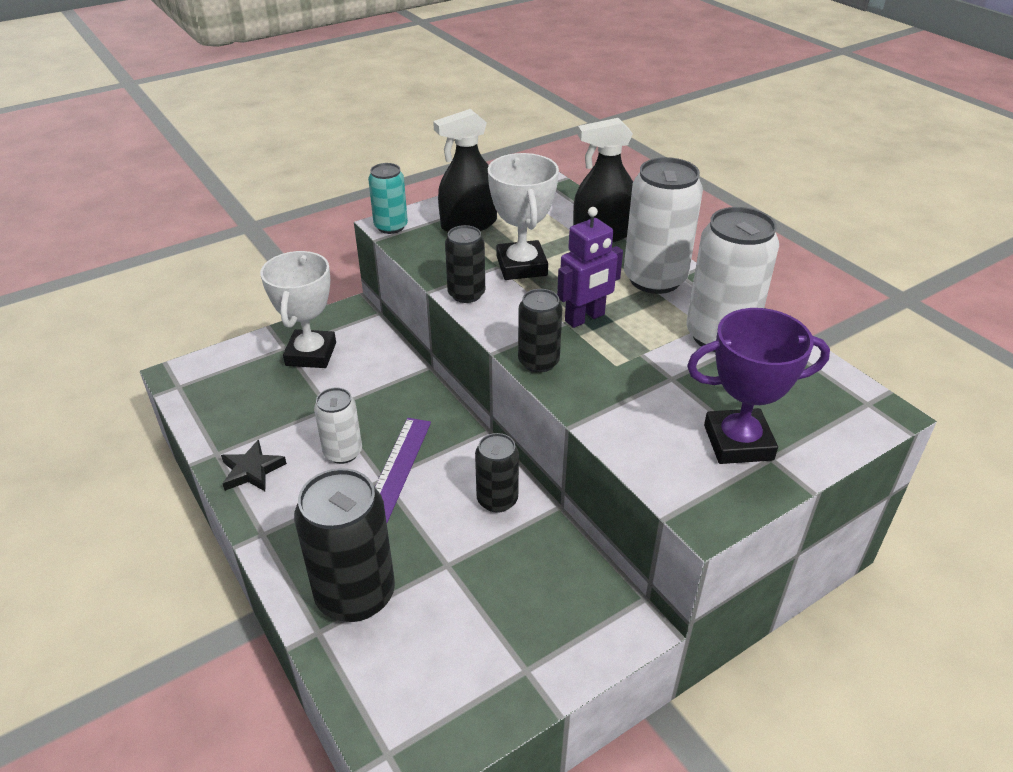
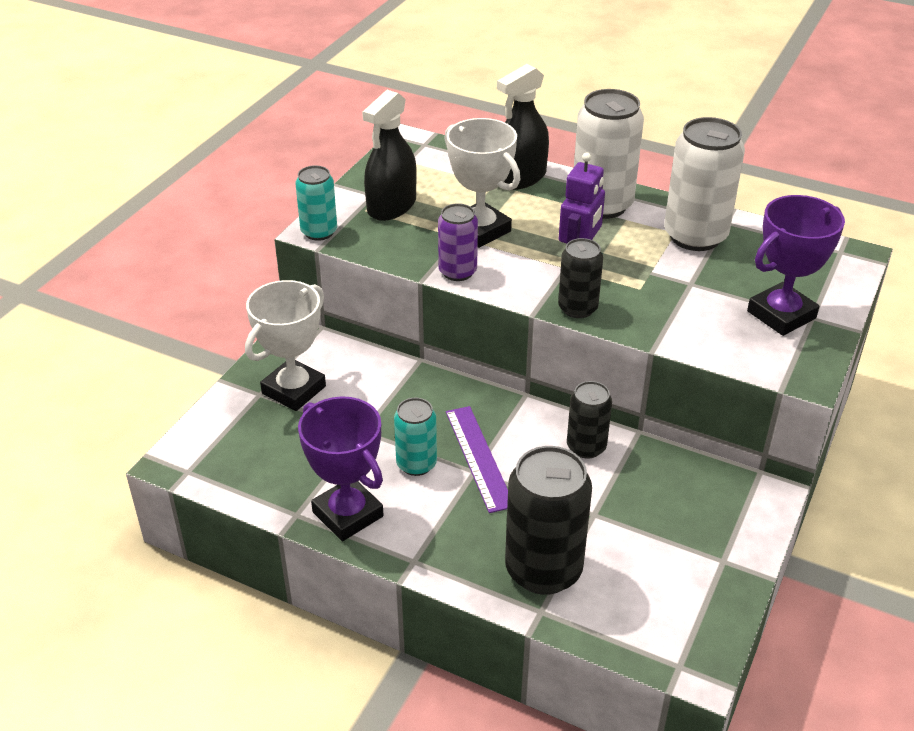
camera: 30 degrees left, 0 degrees up
(252, 470) = (348, 514): black star -> purple trophy
(311, 354) = (294, 390): white trophy -> white trophy turned 60 degrees clockwise
(343, 452) = (416, 464): white can -> turquoise can
(466, 294) = (457, 272): black can -> purple can

